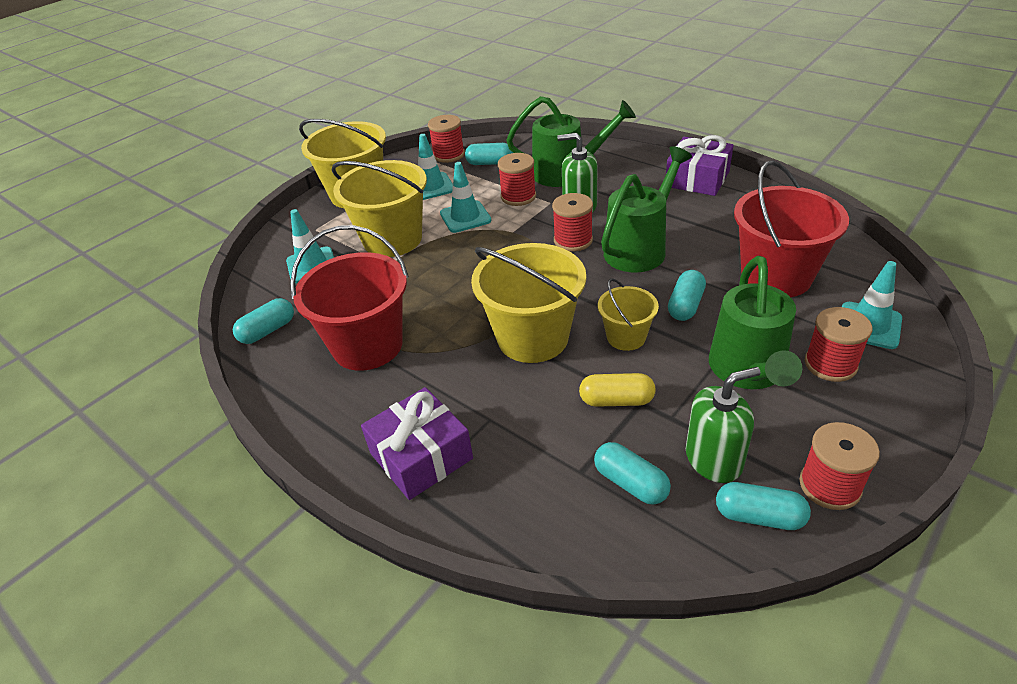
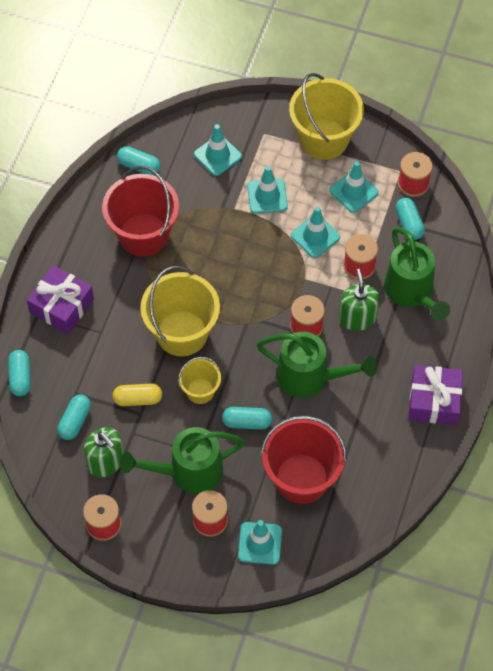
camera: 65 degrees right, 20 degrees up
(392, 239) = (267, 196): yellow bucket -> turquoise traffic cone
(616, 400) = (138, 399): yellow capsule -> yellow capsule turned 75 degrees counterclockwise
(759, 516) = (71, 490): turquoise capsule -> turquoise capsule (20, 377)

